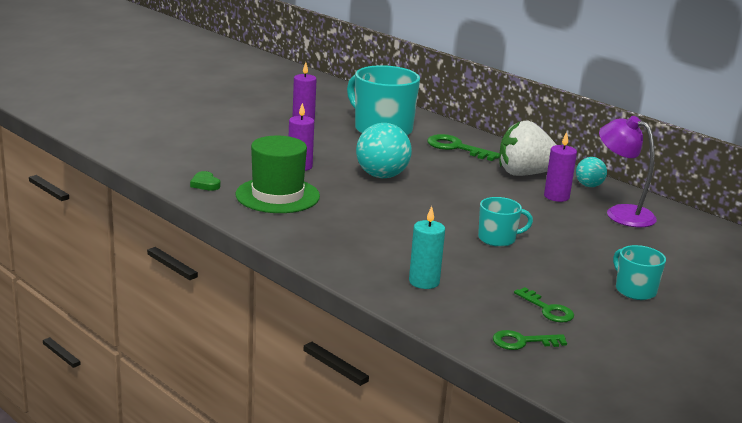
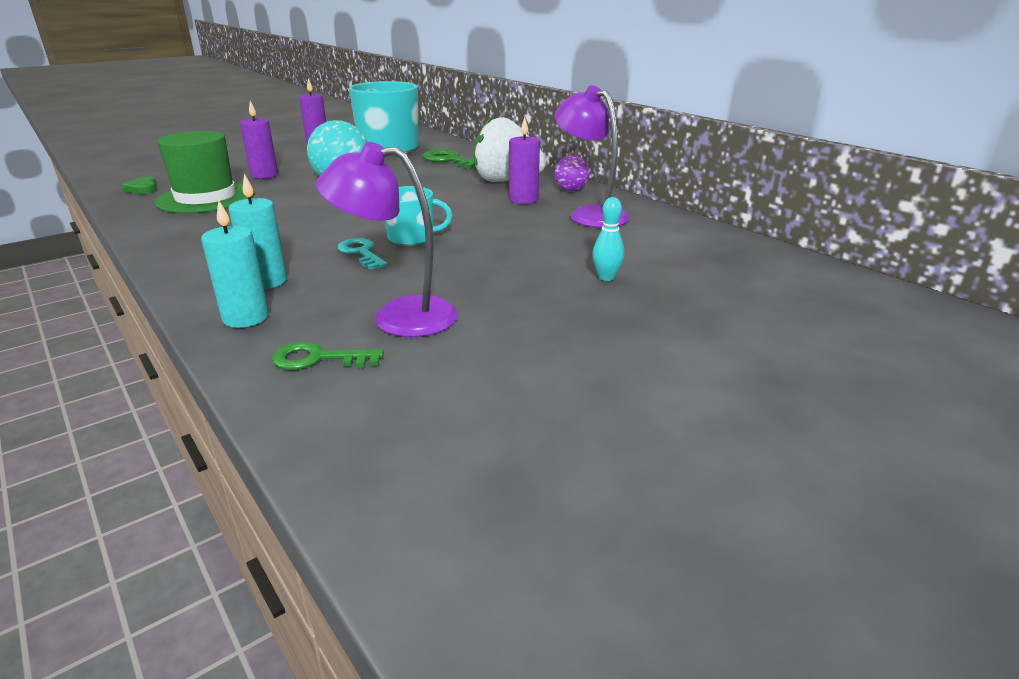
camera: 10 degrees right, 5 degrees up
(441, 312) = (246, 317): none -> turquoise candle
(471, 254) = (361, 253): none -> turquoise key
(547, 309) = (398, 316): green key -> purple lamp
(589, 186) = (571, 190): turquoise ball -> purple ball
(634, 290) = (542, 295): turquoise mug -> none
(670, 274) = (606, 277): none -> turquoise bowling pin

